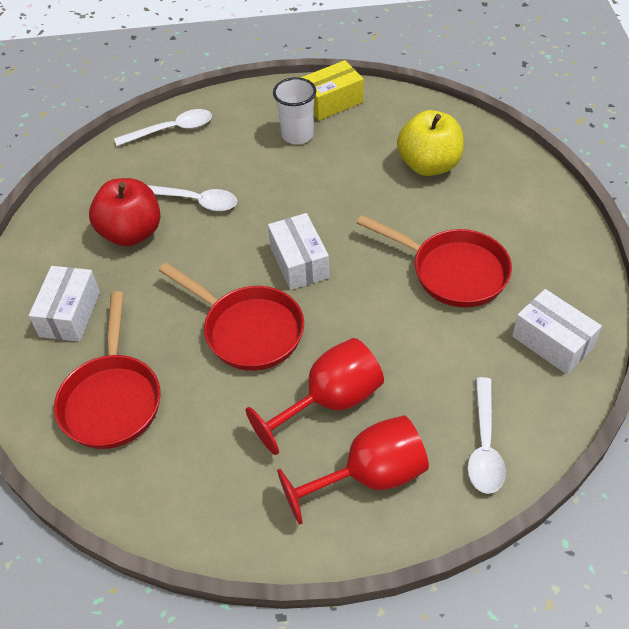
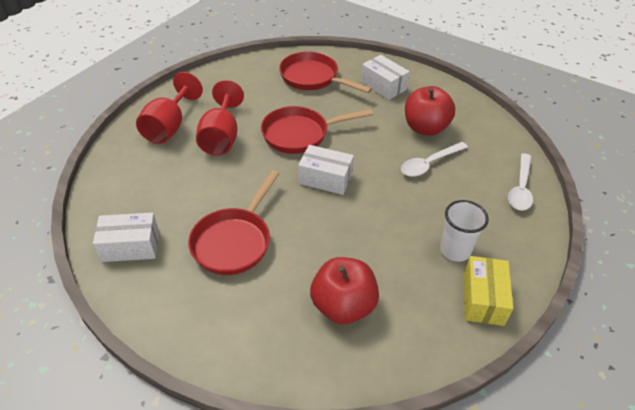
camera: 125 degrees right, 5 degrees down
(429, 165) = (343, 306): yellow apple -> red apple
(452, 271) = (234, 241): red pan -> red pan turned 45 degrees counterclockwise
(484, 446) = (125, 171): white spoon -> none

